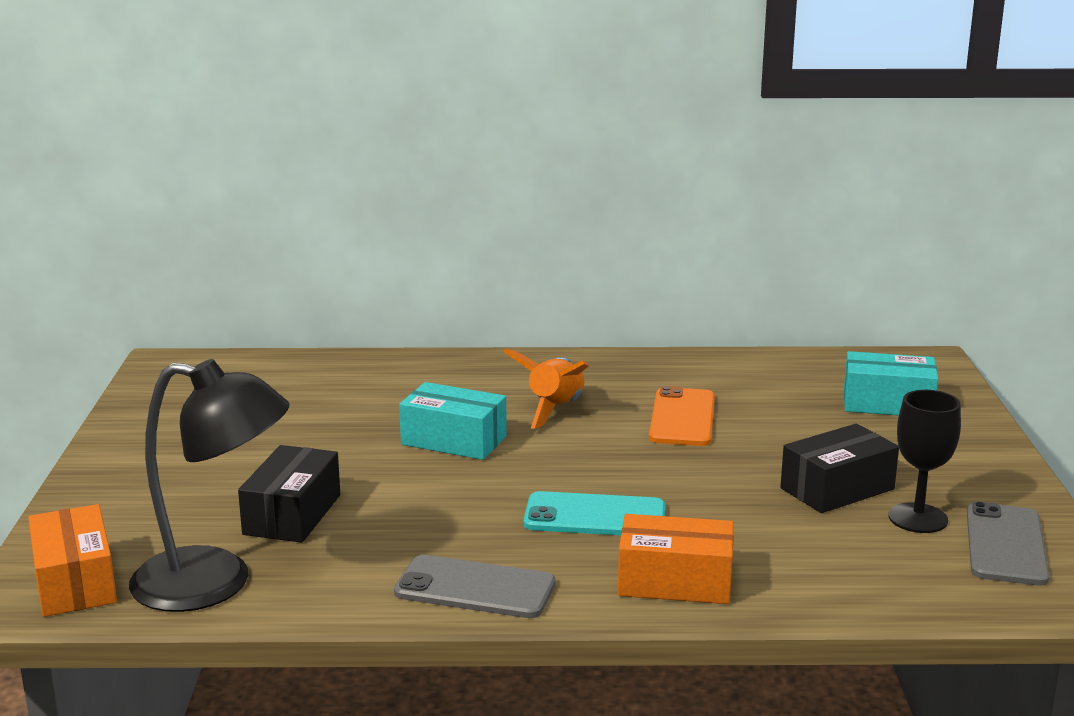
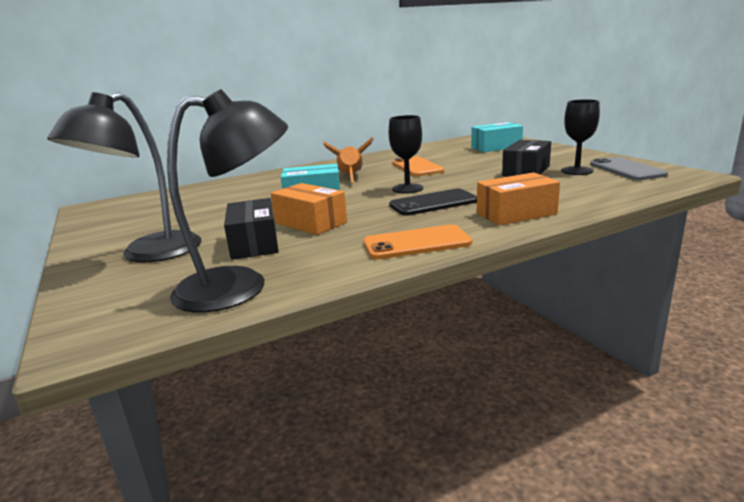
camera: 25 degrees left, 0 degrees up
(75, 582) = (122, 316): orange box -> orange box (310, 222)
(166, 490) = (149, 254): none -> black lamp
(475, 588) = (416, 243): grey phone -> orange phone
(595, 516) = (433, 203): turquoise phone -> black phone
(601, 469) = (407, 188): none -> black goblet

